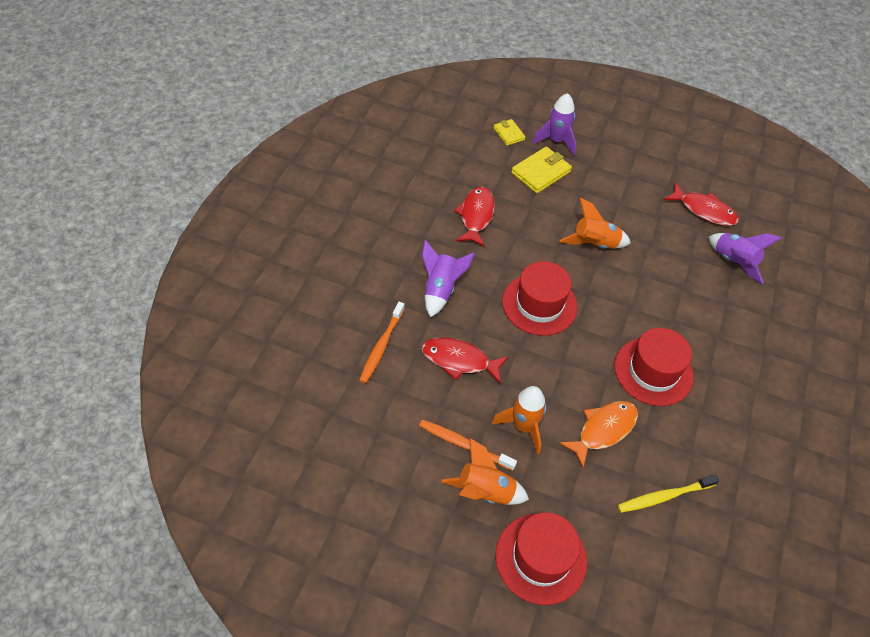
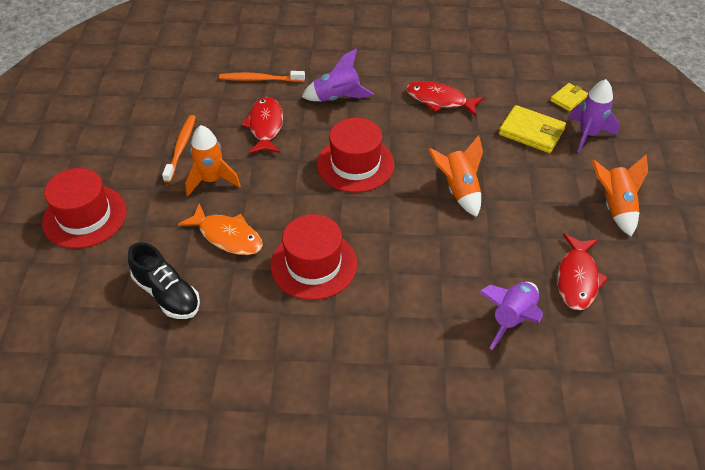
camera: 75 degrees right, 5 degrees down
(476, 216) = (439, 100): red fish -> red fish turned 150 degrees counterclockwise
(484, 491) = (139, 169): orange rocket -> orange rocket (615, 207)
(663, 496) = (167, 294): yellow toothbrush -> black shoe

